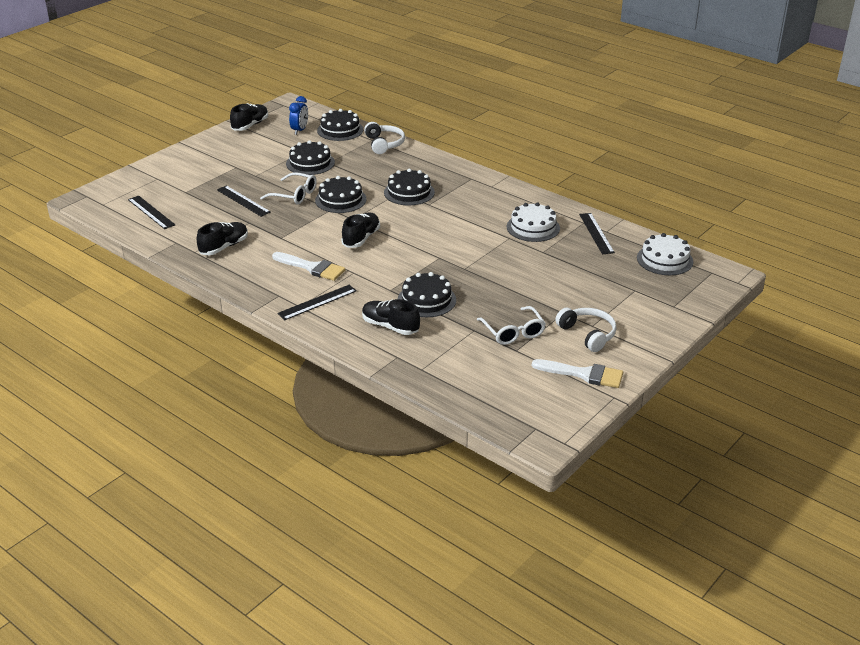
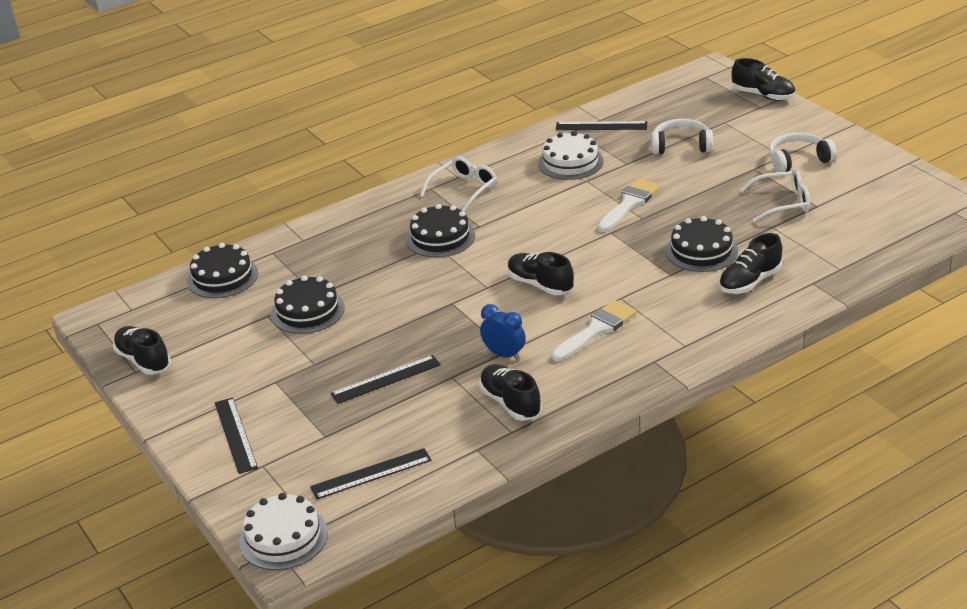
camera: 70 degrees left, 0 degrees up
(294, 195) = (394, 331): white glasses -> white glasses (464, 189)
(300, 130) = (196, 313): blue clock -> blue clock (504, 355)
(317, 302) = (680, 331): black ruler -> black ruler (236, 435)
(340, 200) = (430, 293): black cake -> none
(384, 144) = (292, 244): white headphones -> white headphones (681, 145)
(584, 374) = (868, 173): white brush -> white brush (629, 203)
(664, 260) = (672, 97): white cake -> white cake (283, 537)
(695, 306) = (763, 95): none -> black shoe

